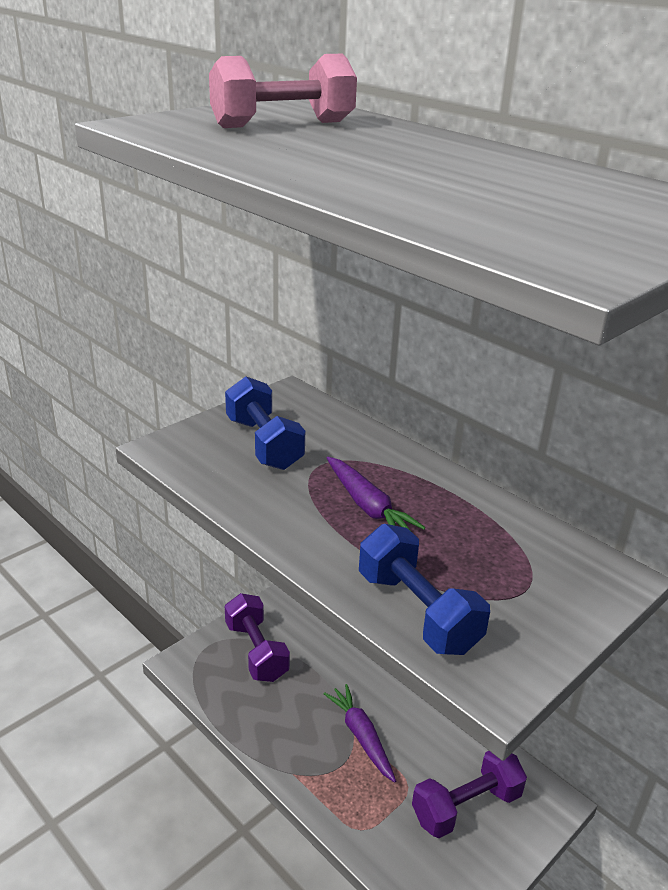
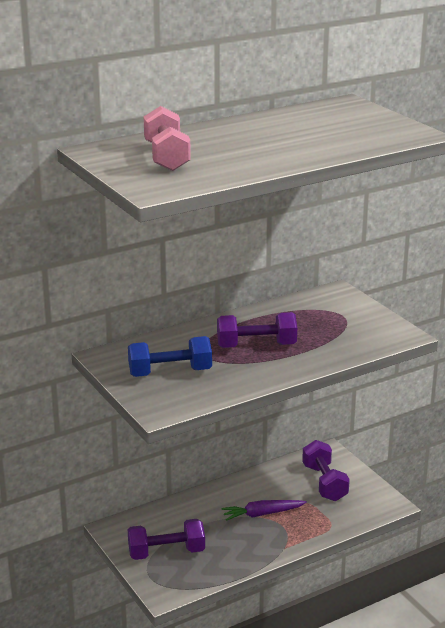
camera: 75 degrees left, 5 degrees down
(368, 506) = (256, 346): purple carrot -> purple dumbbell
(417, 612) = (352, 345): blue dumbbell -> none

